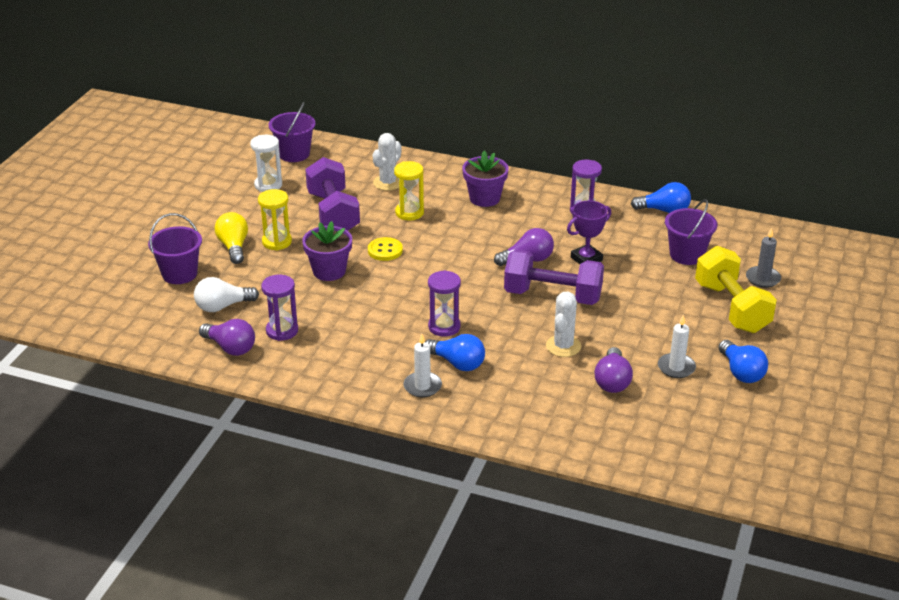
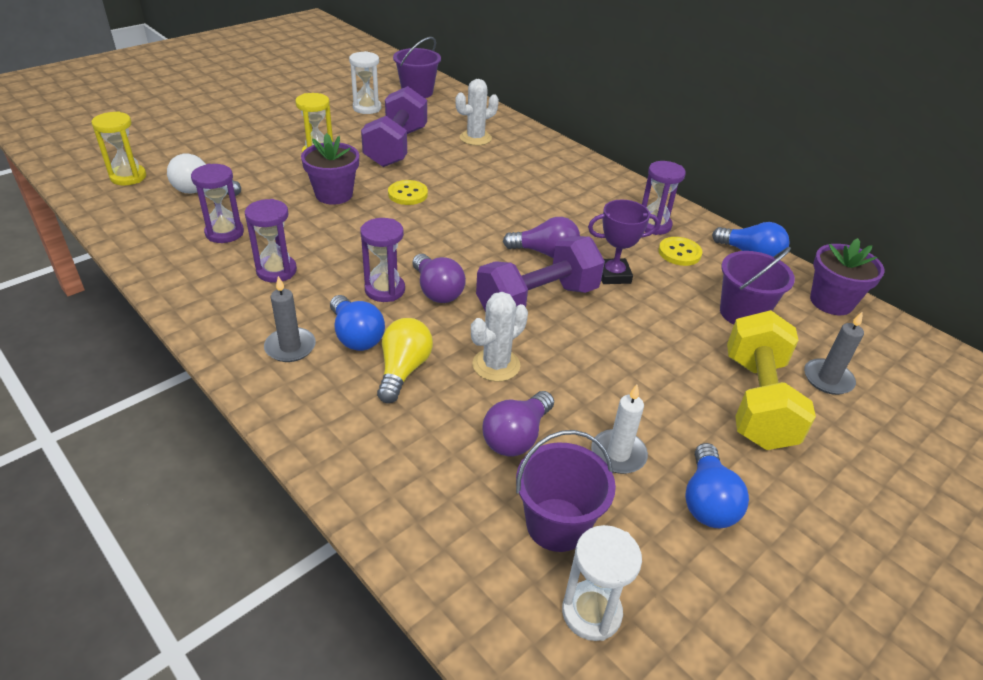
camera: 25 degrees right, 5 degrees up
(179, 274) = (203, 152): purple bucket -> purple bucket (557, 524)
(230, 348) = (159, 231): purple light bulb -> purple light bulb (437, 291)
(234, 247) = (276, 146): yellow light bulb -> yellow light bulb (403, 370)
(354, 343) = (276, 271): none -> purple hourglass
(409, 213) = (468, 169): yellow hourglass -> yellow hourglass (128, 177)
(422, 386) = (290, 347): white candle -> grey candle
(484, 198) = (556, 180): purple flower pot -> purple flower pot (831, 302)
(552, 296) = (537, 301): purple dumbbell -> purple dumbbell turned 75 degrees counterclockwise
(617, 226) = (679, 253): none -> yellow button
(721, 446) = (591, 612): none -> white hourglass

